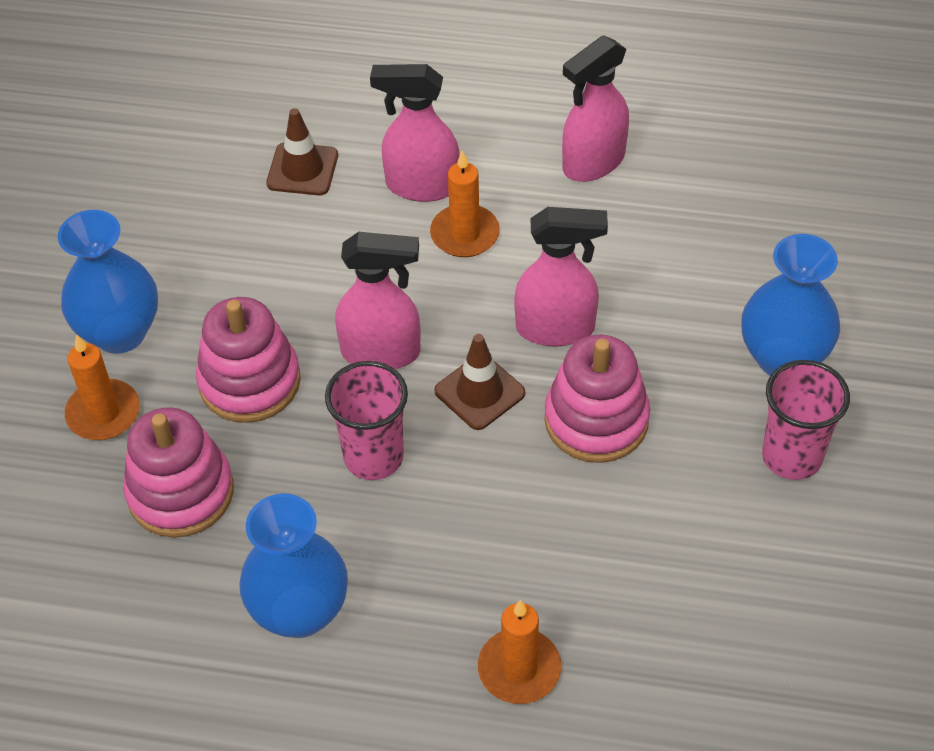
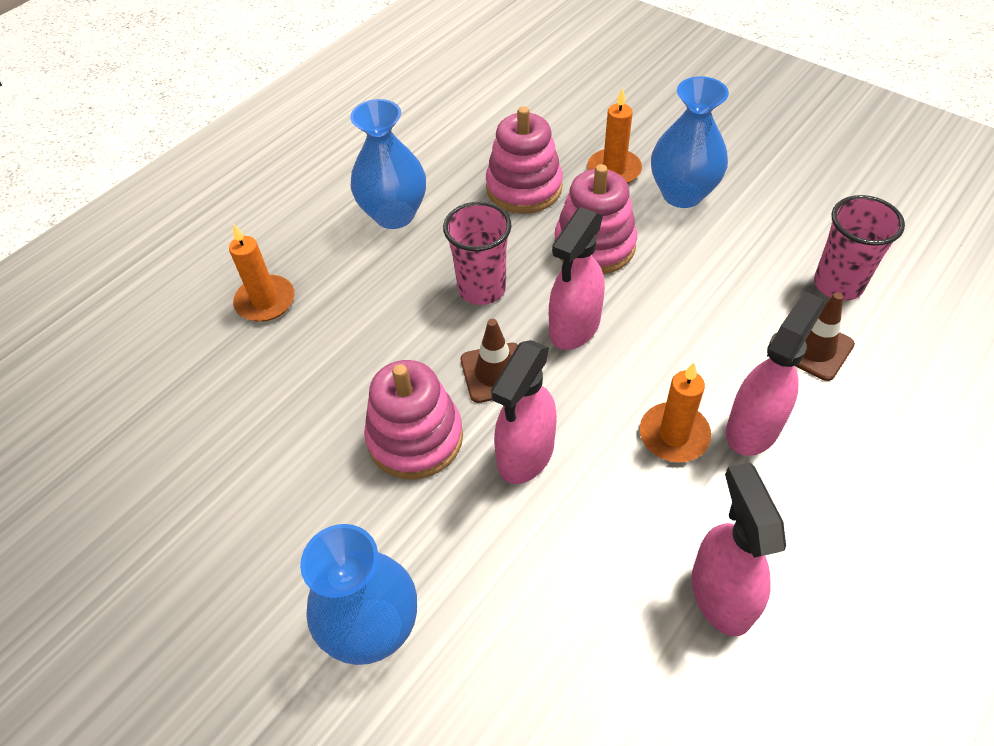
camera: 120 degrees right, 0 degrees up
(792, 456) = (274, 566): pink cup -> pink cup (838, 284)

